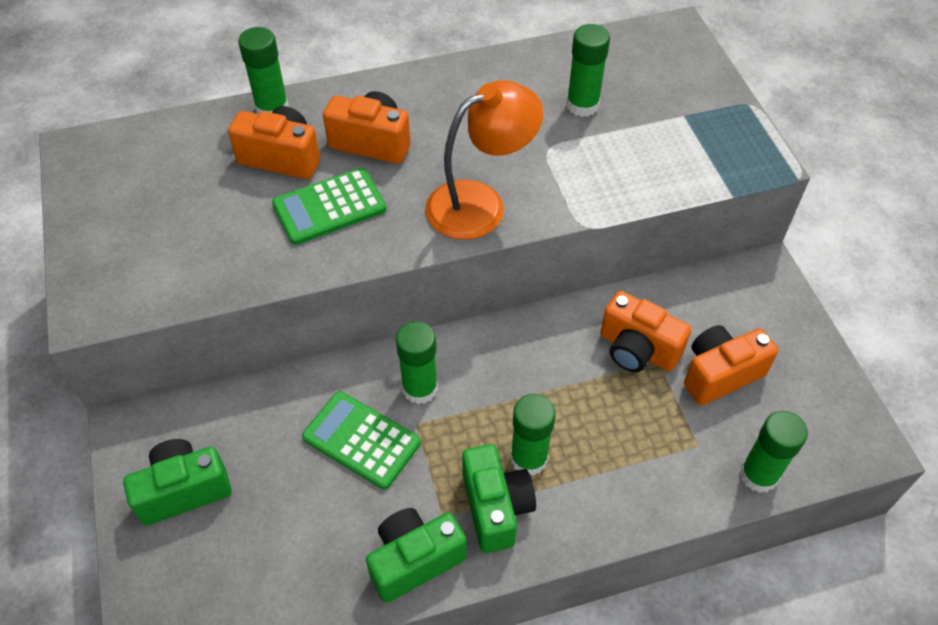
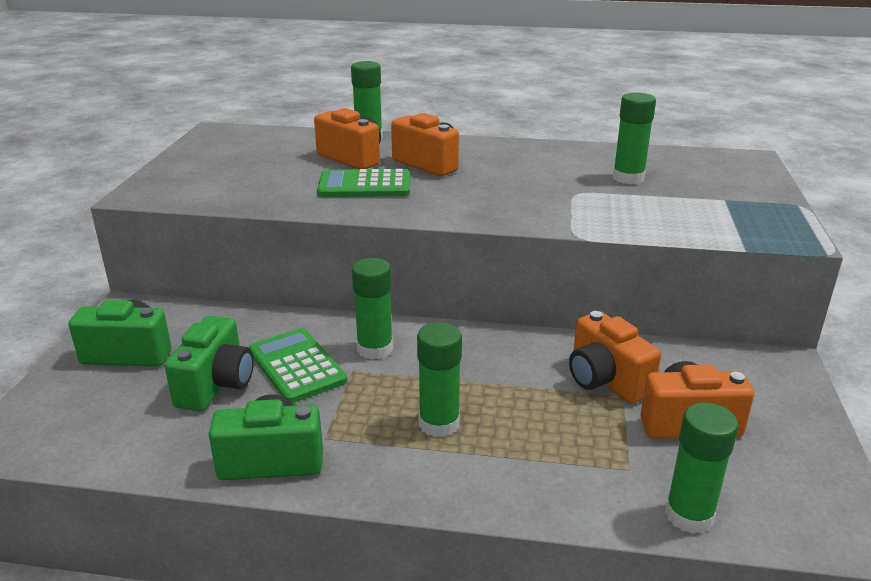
camera: 25 degrees right, 25 degrees down
(480, 203) = (491, 207): orange lamp -> none
(496, 507) = (379, 448): green camera -> green camera (216, 385)

